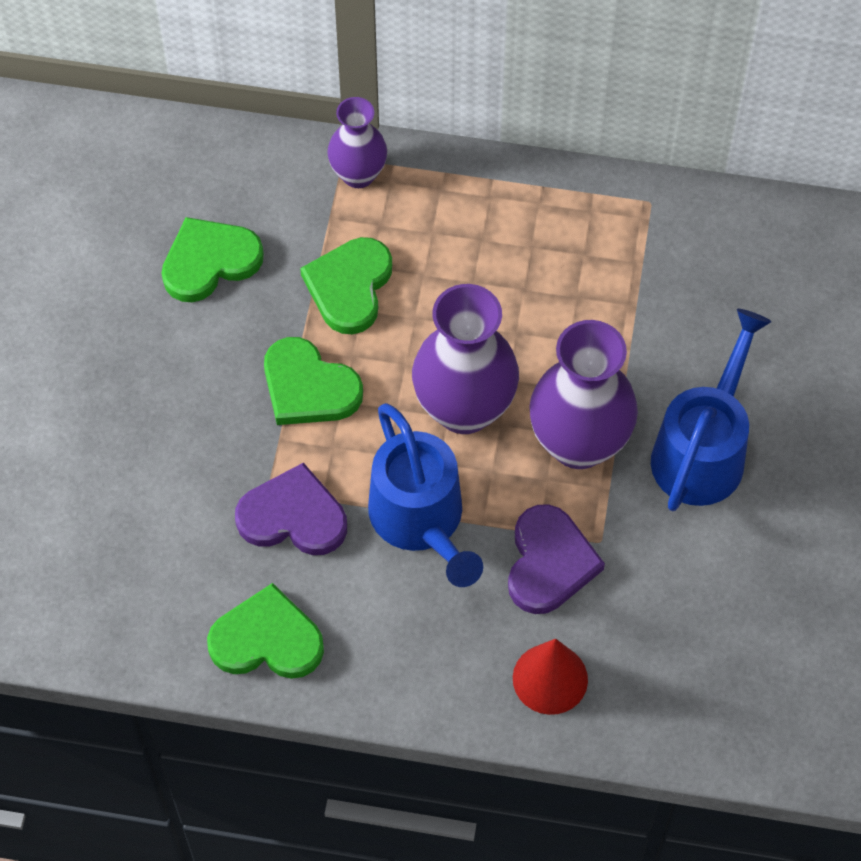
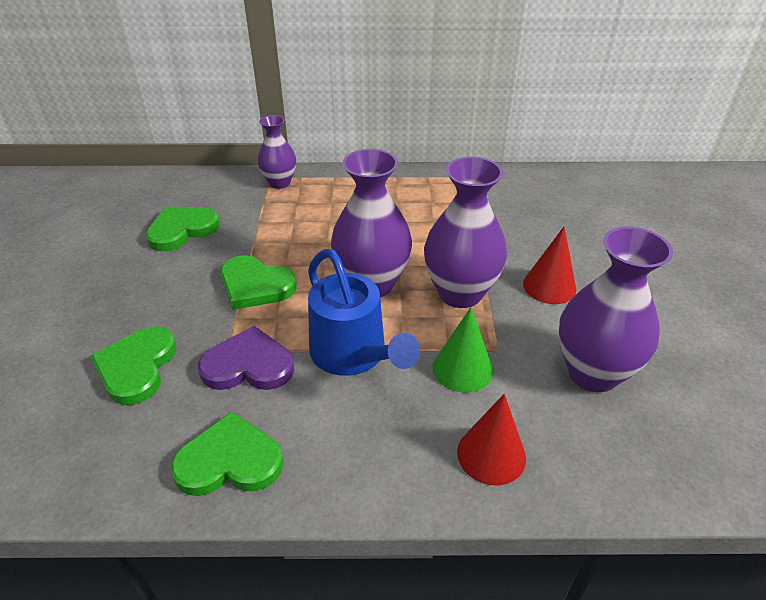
camera: 10 degrees left, 20 degrees down
(349, 287) = (280, 232): green heart -> green heart (137, 367)
(549, 562) = (462, 368): purple heart -> green cone
(703, 450) = (549, 286): blue watering can -> red cone
(705, 594) = (593, 373): none -> purple vase

